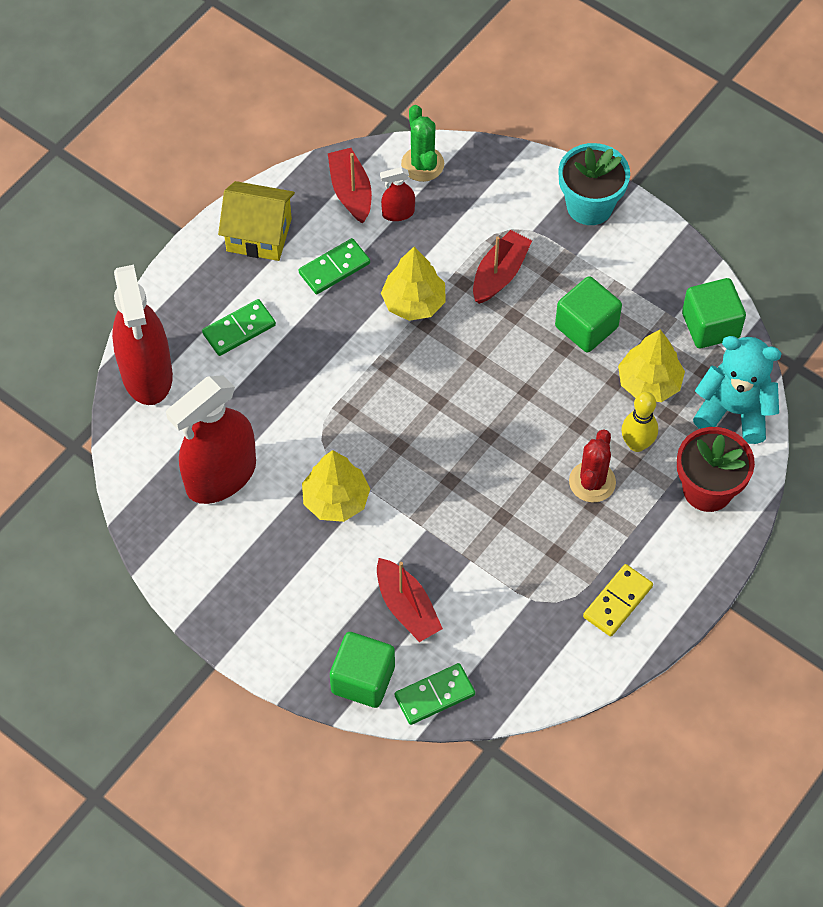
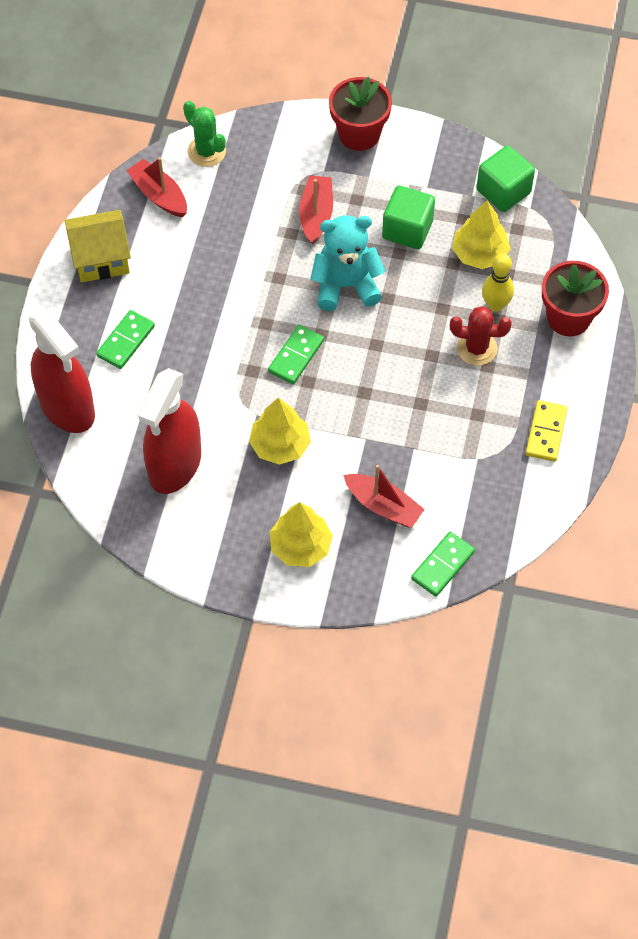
camera: 25 degrees left, 0 degrees up
(334, 268) = (178, 261): green domino -> green domino (296, 356)
(363, 679) = (379, 577): green cube -> none
(398, 213) = (207, 198): red spray bottle -> none
(414, 302) = (259, 264): yellow tree -> yellow tree (300, 546)
(589, 206) = (359, 134): turquoise flower pot -> red flower pot
(592, 482) = (476, 348): red cactus -> red cactus turned 75 degrees counterclockwise
(734, 411) = (556, 249): turquoise teddy bear -> turquoise teddy bear (346, 285)

